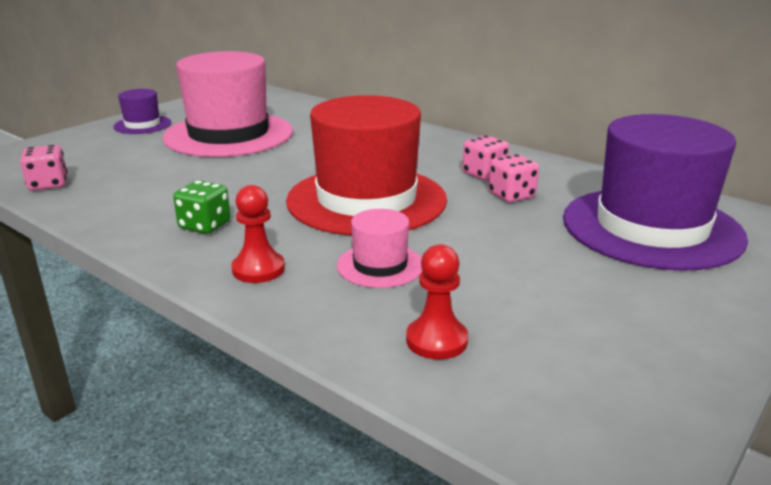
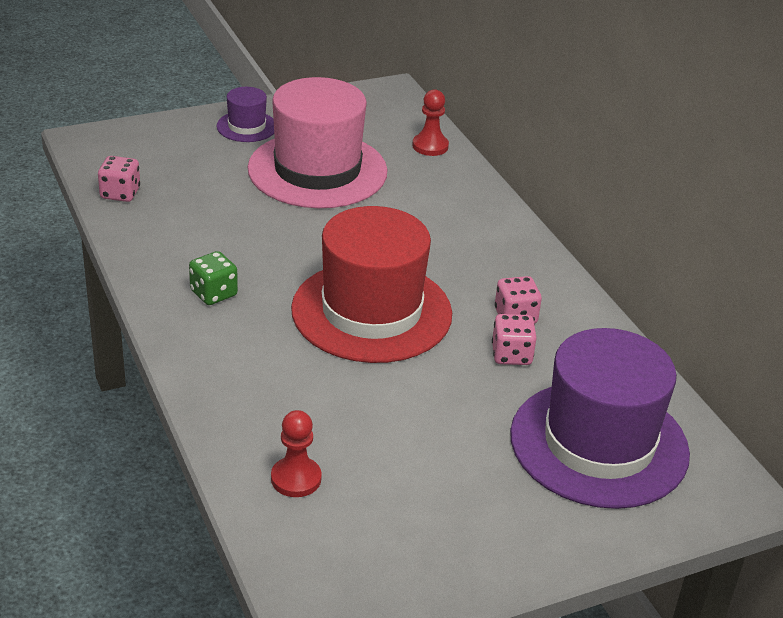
camera: 25 degrees right, 10 degrees up
(258, 269) = (221, 359): red pawn -> red pawn (430, 146)
(380, 265) = (317, 392): pink hat -> none

